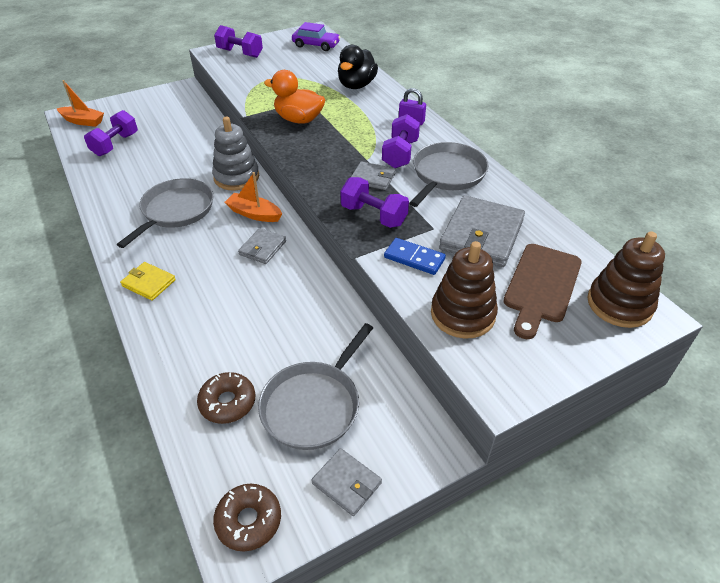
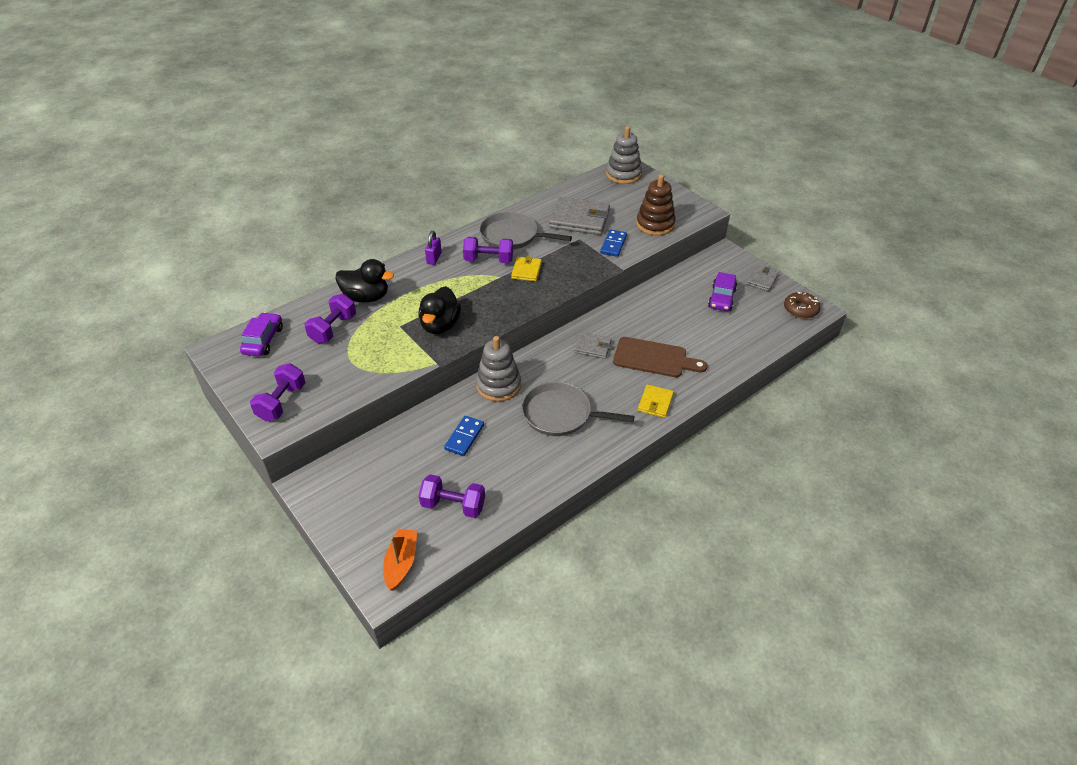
camera: 100 degrees left, 0 degrees up
(183, 154) = (464, 437): none -> blue domino
(227, 402) = (738, 333): brown donut -> none
(254, 214) = (551, 361): orange boat -> none
(299, 119) = (440, 325): orange duck -> black duck
(313, 405) = (722, 298): grey pan -> purple car
(373, 178) = (526, 271): grey wallet -> yellow wallet
(374, 215) = (574, 265): purple dumbbell -> purple dumbbell (333, 329)
(541, 286) = (619, 198): brown cutting board -> brown cutting board (654, 358)
(619, 304) = (623, 174): brown stacking toy -> grey stacking toy

